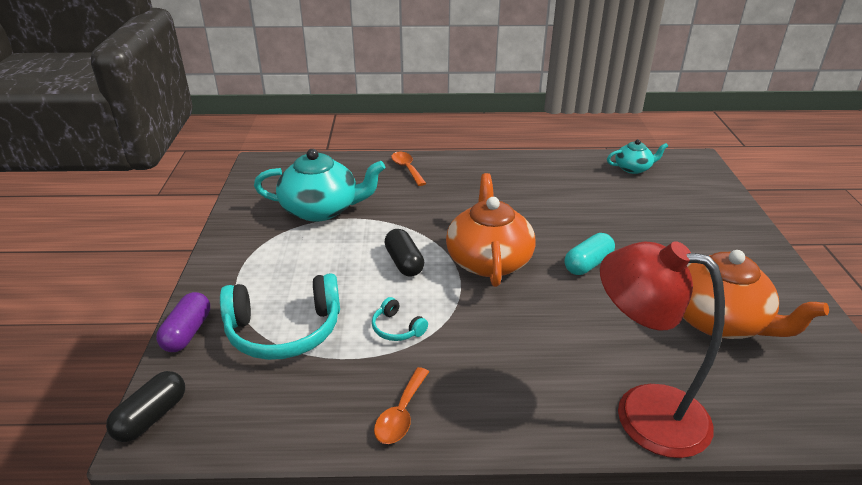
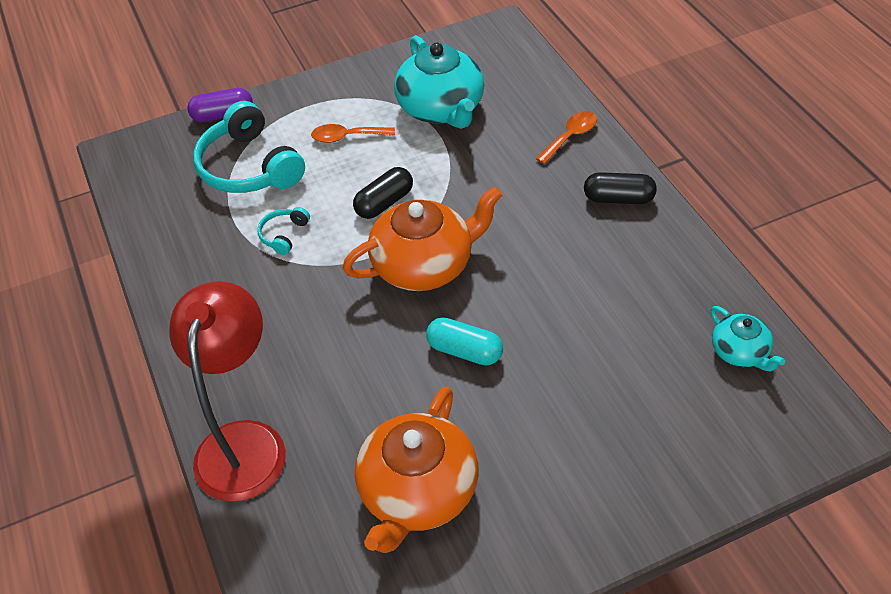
camera: 70 degrees right, 15 degrees up
(151, 417) = (132, 144): black capsule -> black capsule (618, 199)
(401, 414) = (182, 276): orange spoon -> orange spoon (347, 137)

